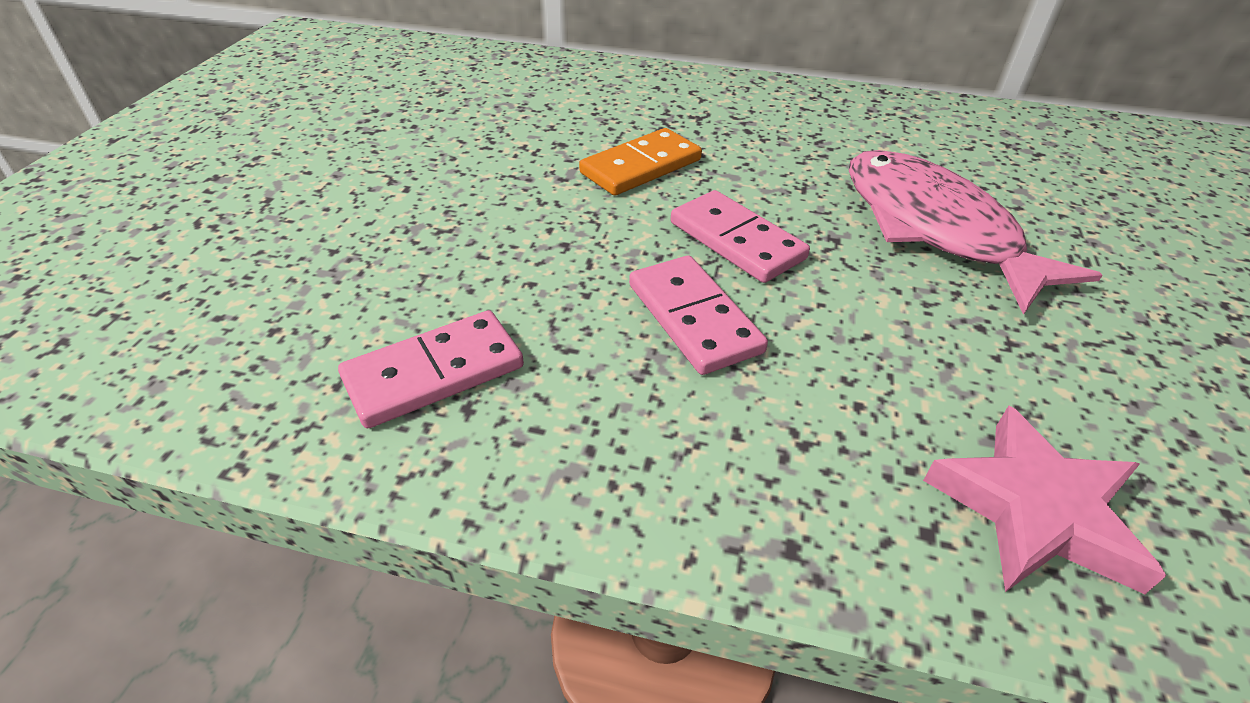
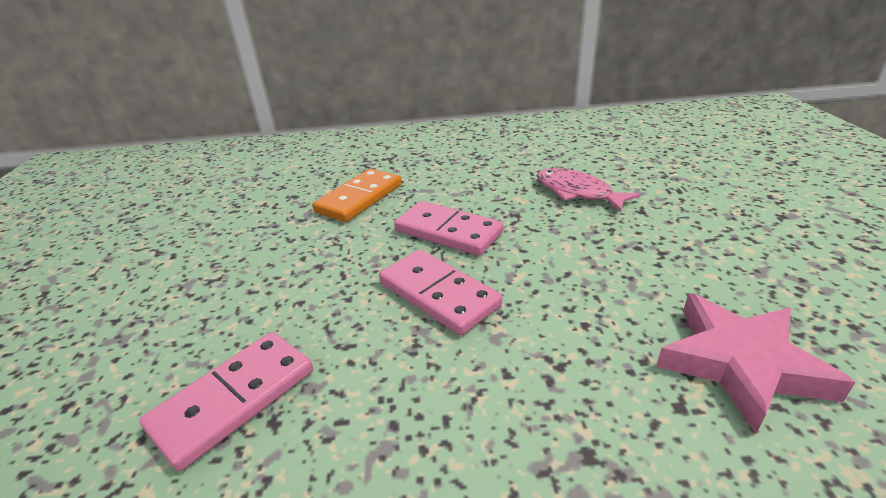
camera: 15 degrees left, 10 degrees down
(935, 228) = (577, 192): pink fish -> pink fish, size x0.56

